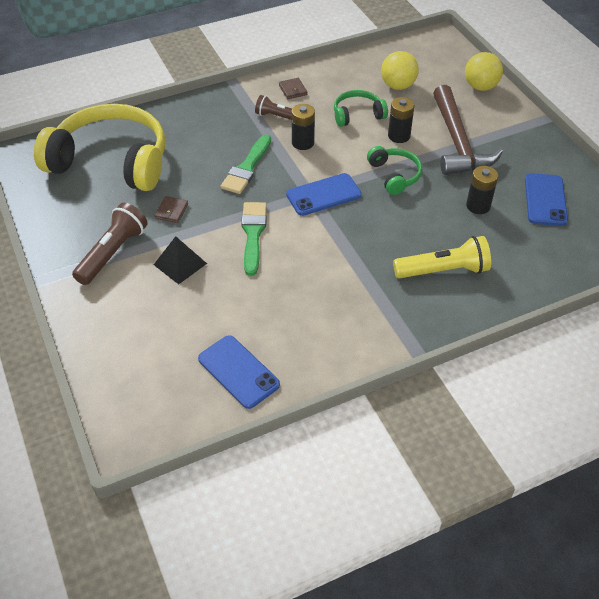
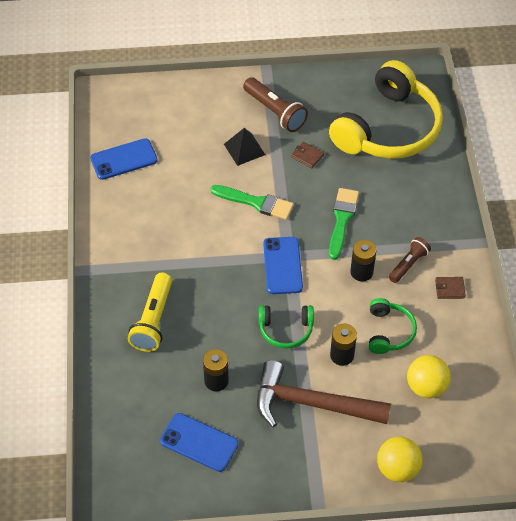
camera: 110 degrees right, 5 degrees up
(247, 168) = (342, 220): green brush -> green brush turned 60 degrees clockwise

